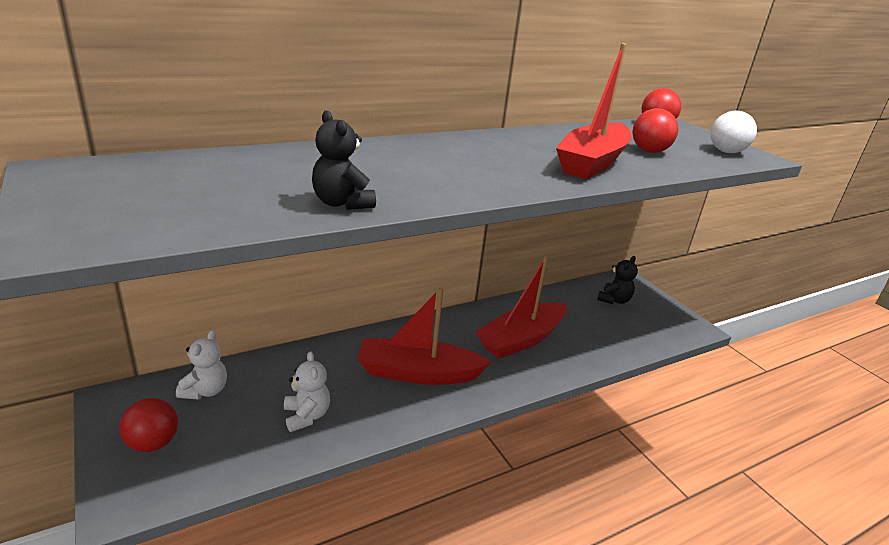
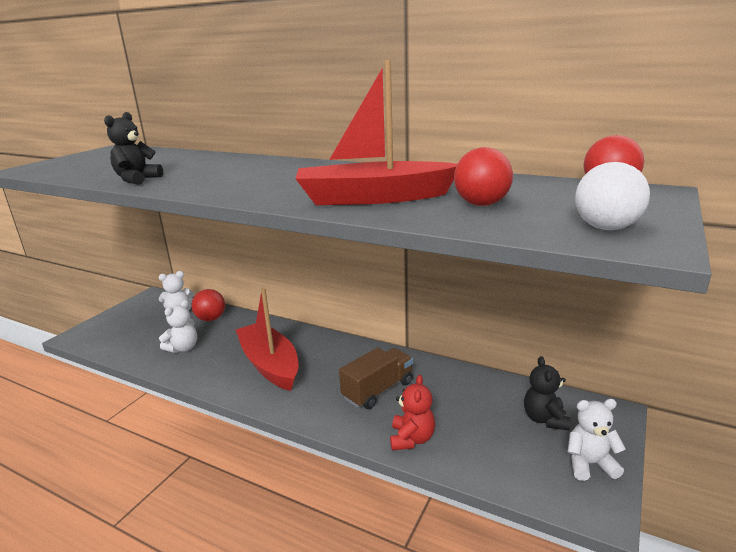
camera: 60 degrees right, 5 degrees down
(153, 443) = (125, 321): red ball -> red ball (211, 319)
(521, 339) = (378, 390): red boat -> brown truck
(592, 353) = (412, 439): none -> red teddy bear
(614, 300) = (545, 419): black teddy bear -> black teddy bear turned 90 degrees clockwise
(662, 310) = (589, 464): none -> white teddy bear

